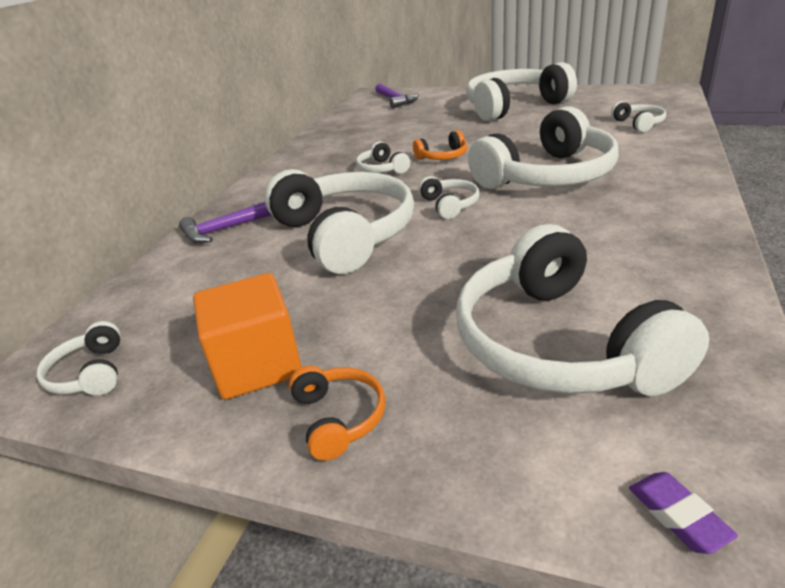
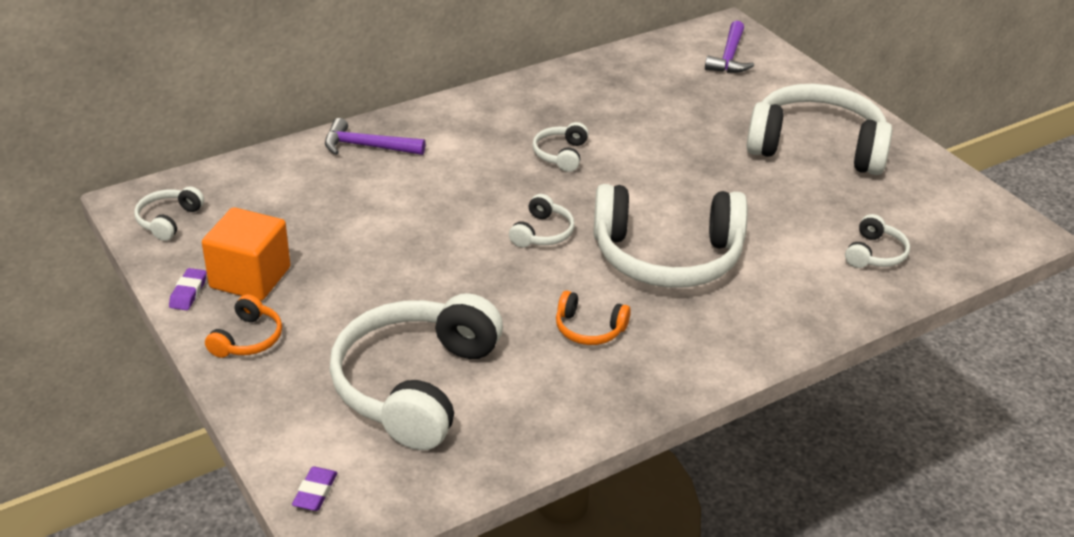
camera: 35 degrees right, 5 degrees up
(203, 421) = (188, 293): none -> purple eraser
(344, 235) = (430, 210): white headphones -> none
(443, 156) = (631, 173): orange headphones -> orange headphones (589, 329)

